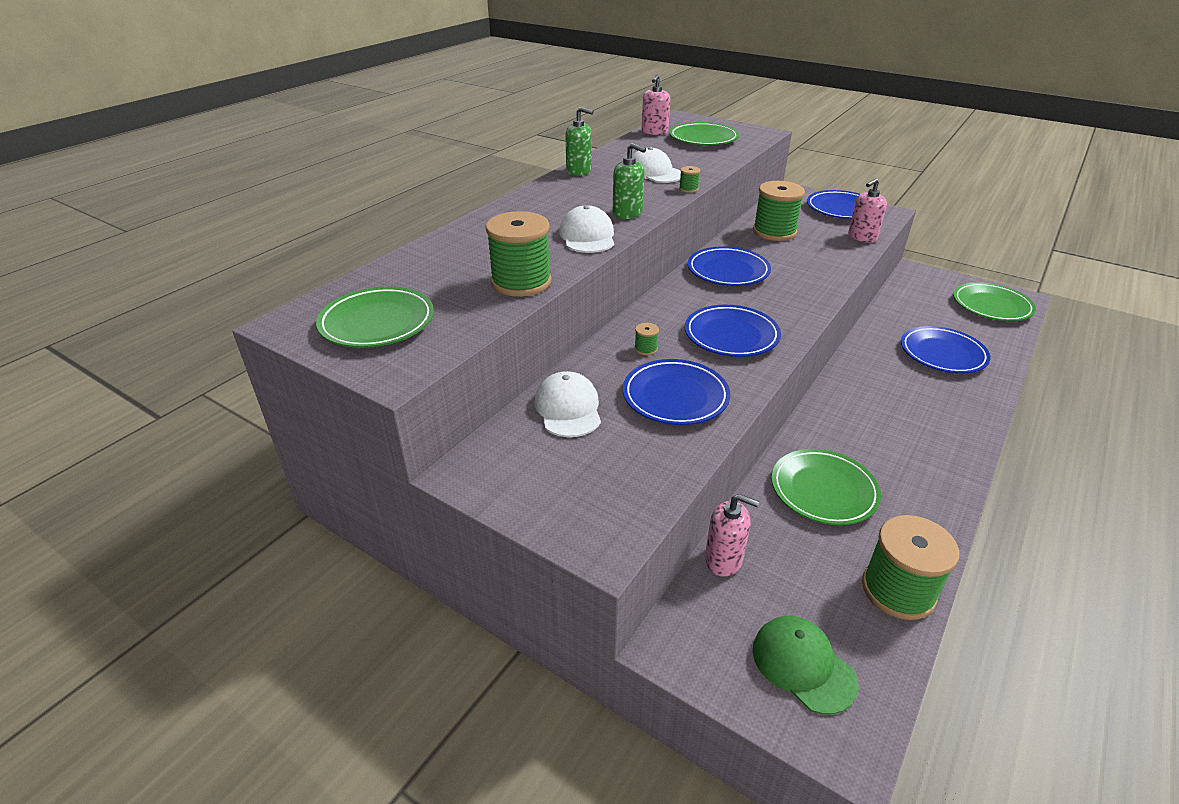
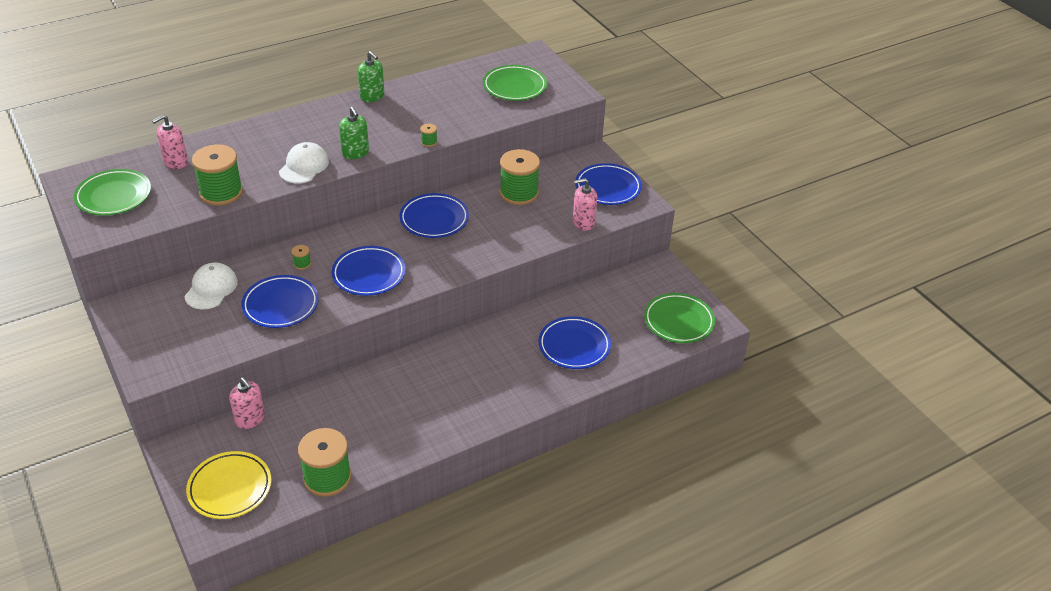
camera: 25 degrees right, 5 degrees up
(654, 132) = (485, 66): pink soap dispenser -> pink soap dispenser (175, 162)
(654, 172) = (426, 115): white cap -> none
(803, 665) = (230, 488): green cap -> yellow plate
(823, 491) = (356, 405): green plate -> none

